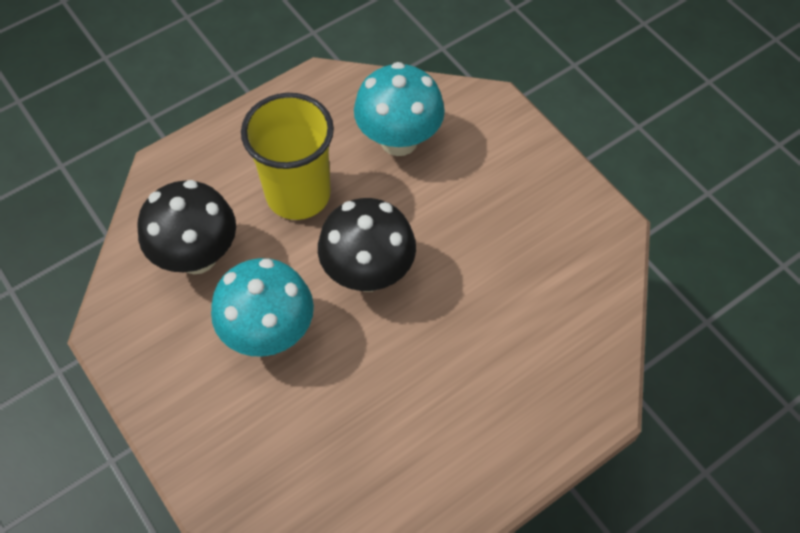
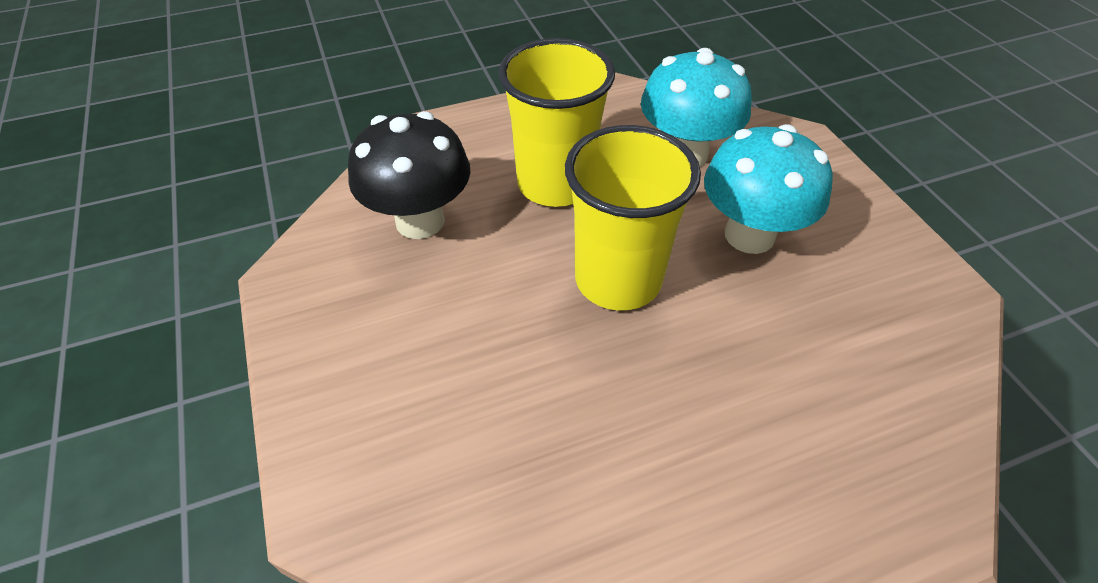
camera: 15 degrees right, 10 degrees down
(269, 333) = (475, 320): turquoise mushroom -> turquoise mushroom (749, 235)
(368, 273) = (618, 279): black mushroom -> yellow cup

